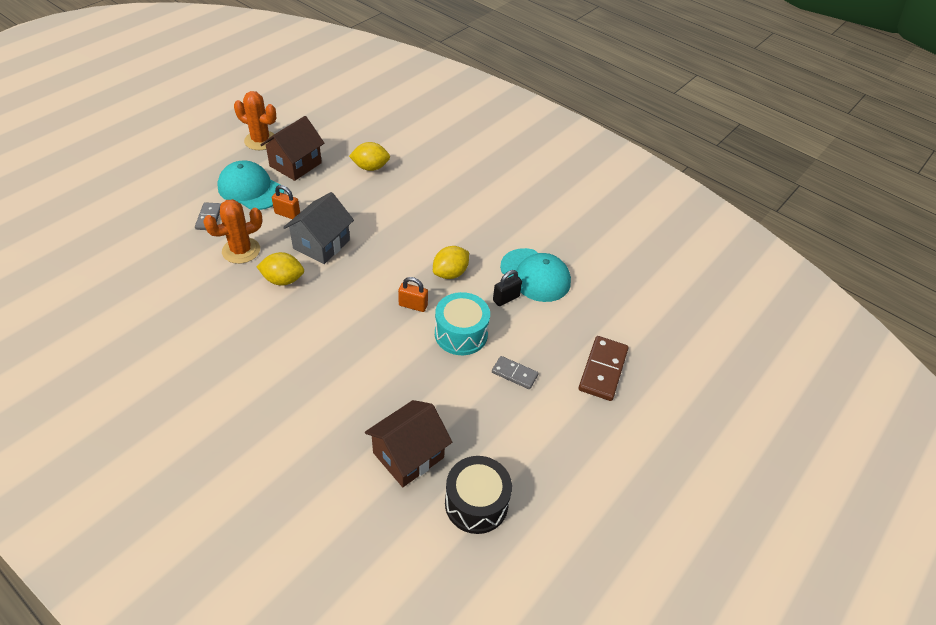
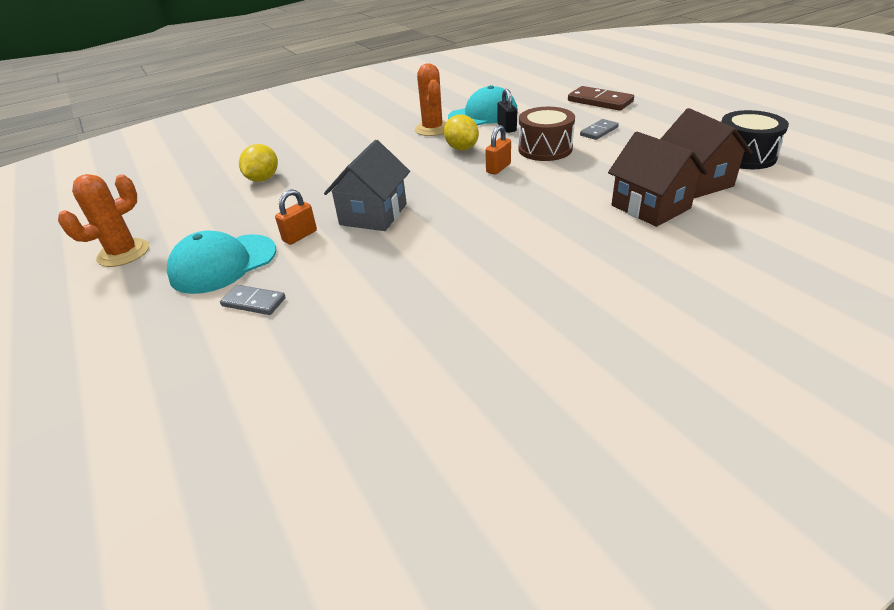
camera: 65 degrees left, 10 degrees down
(241, 250) = (345, 274): orange cactus -> orange cactus (432, 129)
(283, 280) = (421, 242): yellow lemon -> none
(295, 164) = (206, 227): brown house -> brown house (650, 207)
(321, 244) = (373, 214): grey house -> grey house turned 60 degrees clockwise
(461, 334) = (545, 149): turquoise drum -> brown drum

